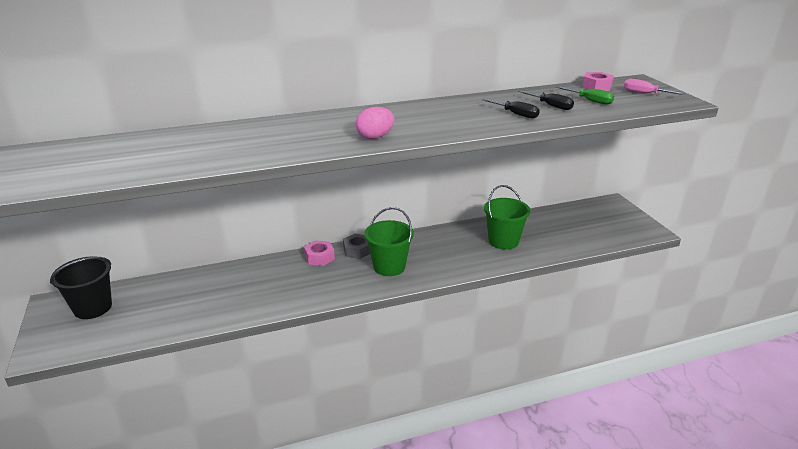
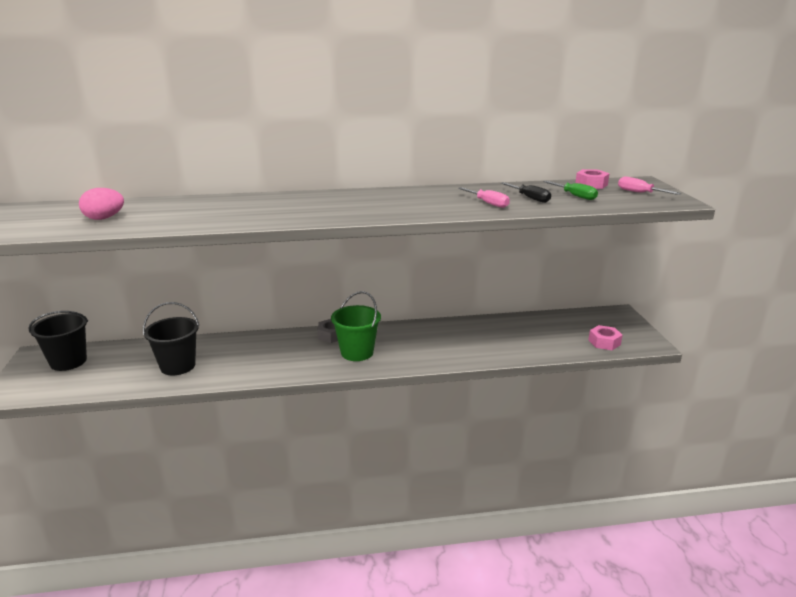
camera: 10 degrees right, 5 degrees down
(214, 300) = (178, 366): none -> black bucket
(319, 257) = (292, 338): pink nut -> pink nut (604, 342)
(375, 137) = (334, 214): pink egg -> pink egg (104, 218)
(503, 241) = (484, 339): green bucket -> none
(515, 114) = (488, 203): black screwdriver -> pink screwdriver

